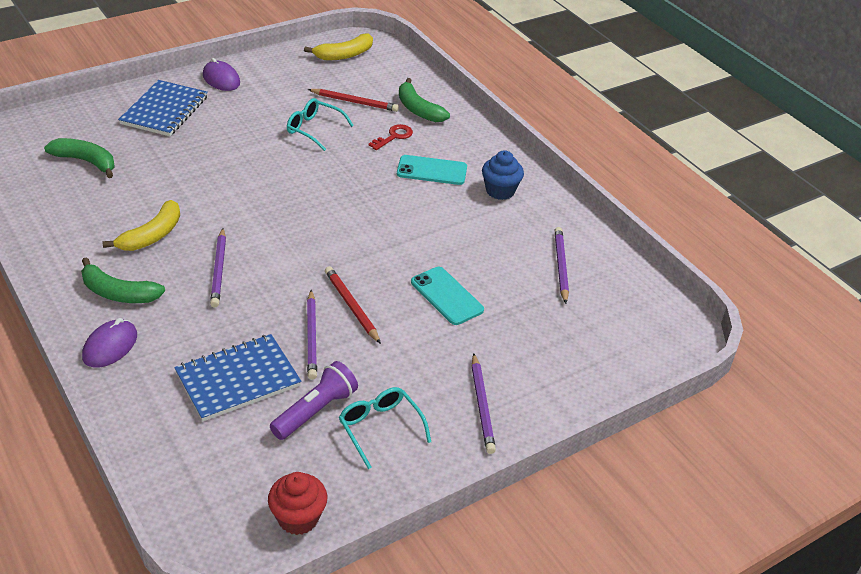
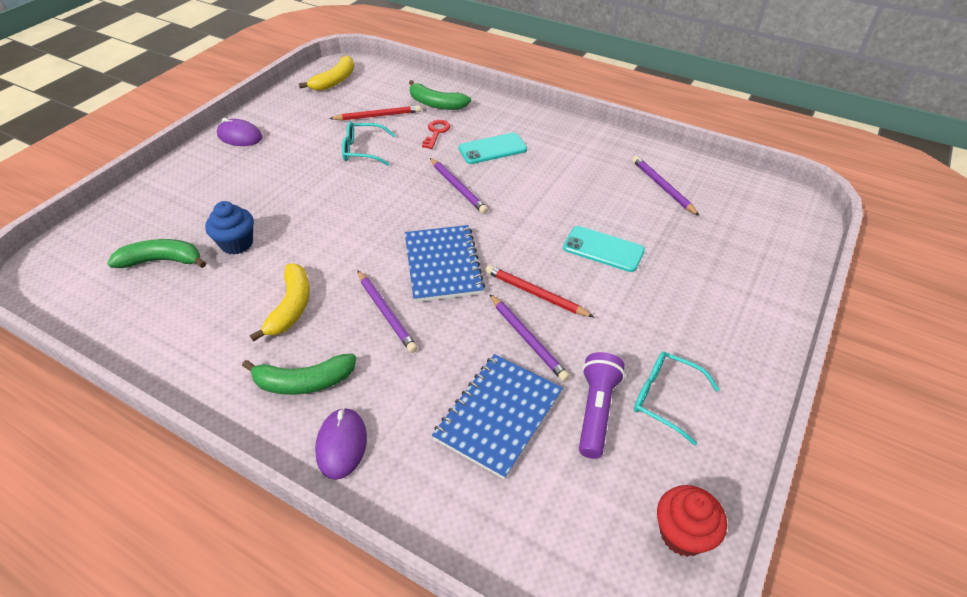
camera: 25 degrees left, 5 degrees up
(164, 110) = (206, 183): blue notebook -> blue notebook (443, 265)
(482, 406) = (722, 334): purple pencil -> purple pencil (458, 187)
(500, 191) = (560, 145): blue cupcake -> blue cupcake (237, 244)

